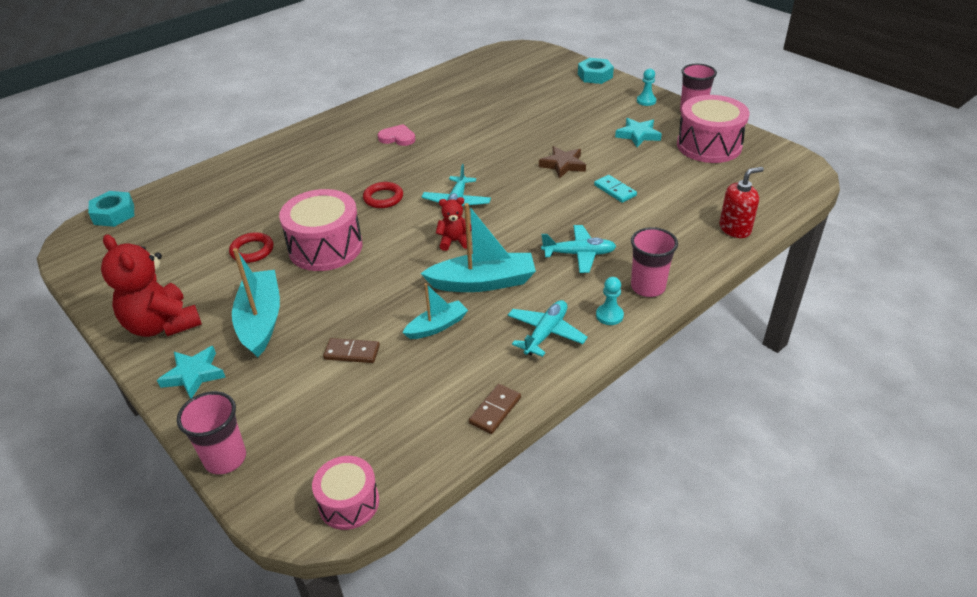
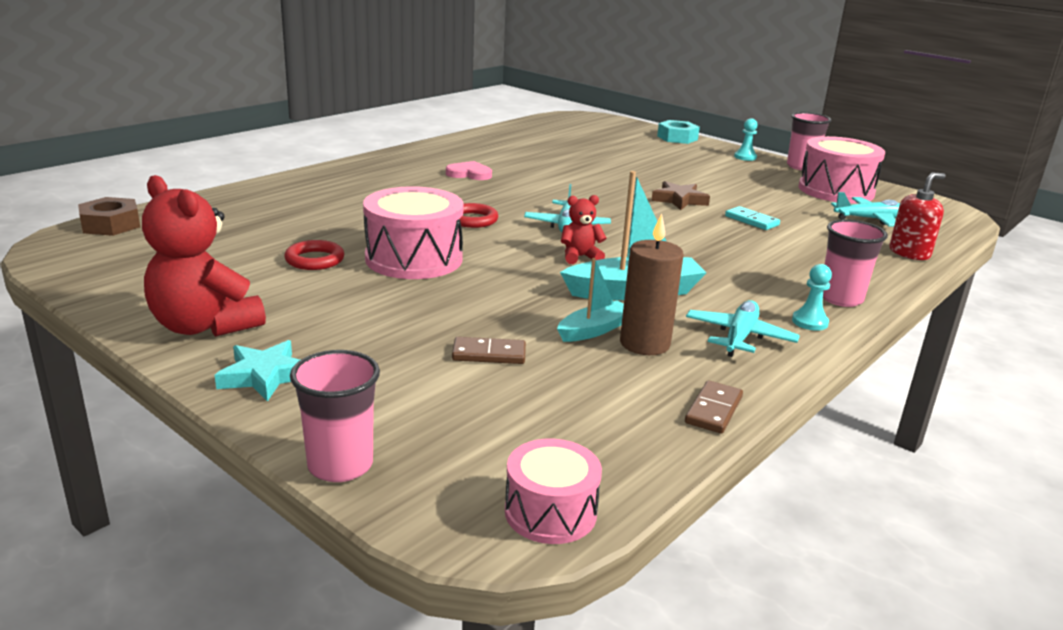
camera: 10 degrees left, 15 degrees down
(114, 214) = (110, 225): turquoise nut -> brown nut
(261, 320) = (348, 323): turquoise boat -> none
(470, 341) = (644, 344): none -> brown candle
(579, 254) = (740, 270): turquoise plane -> turquoise plane (870, 219)
(638, 135) = (752, 181): turquoise star -> none

